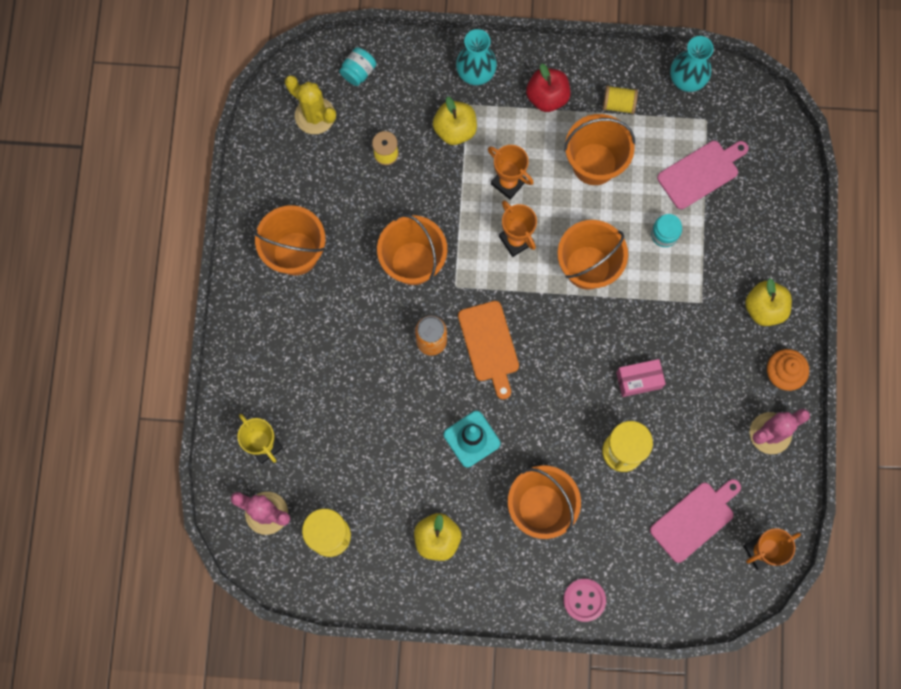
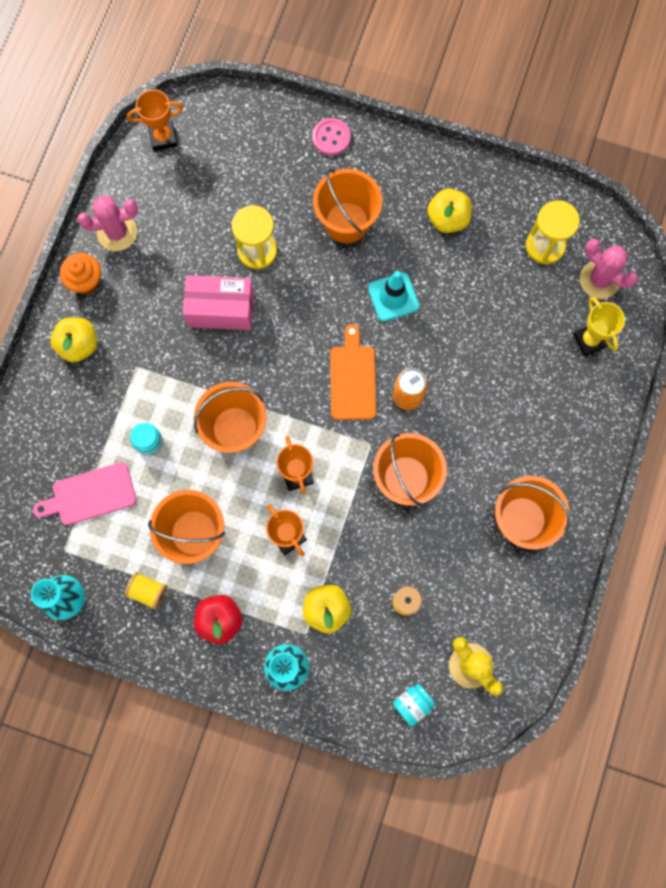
camera: 165 degrees left, 0 degrees up
(638, 380) = (221, 310): pink box -> pink box, size x1.59
(695, 519) = (212, 178): pink cutting board -> none

